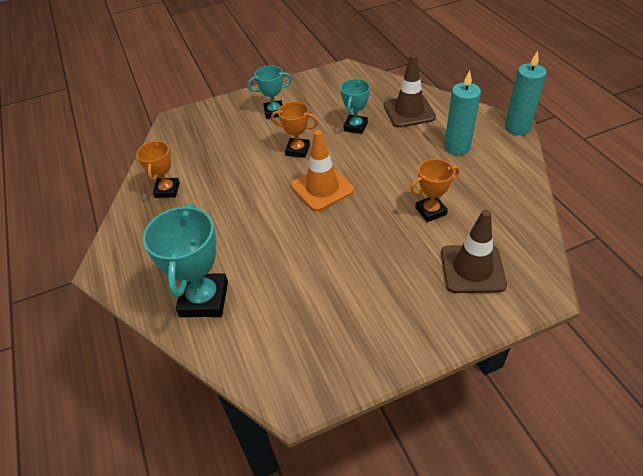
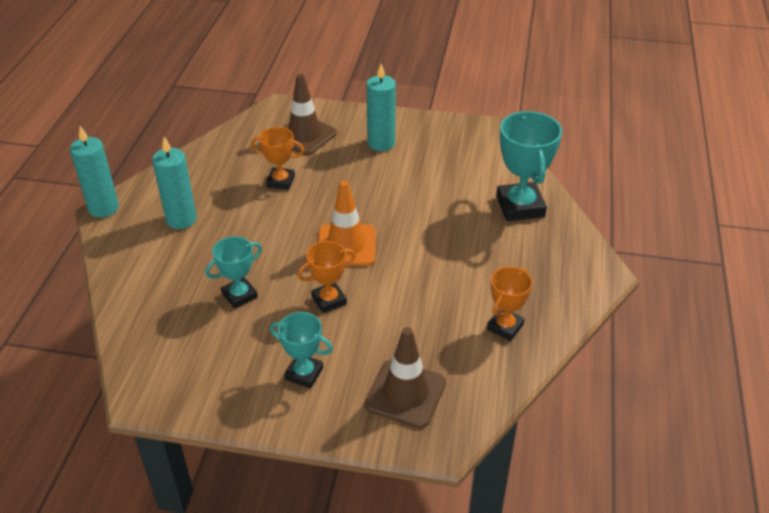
camera: 150 degrees left, 5 degrees down
(204, 299) = (520, 206): turquoise trophy -> turquoise trophy turned 45 degrees counterclockwise
(297, 150) = (329, 300): orange trophy -> orange trophy turned 75 degrees counterclockwise
(392, 302) = (381, 143): none -> turquoise candle
(409, 111) = (164, 282): brown traffic cone -> brown traffic cone (405, 394)

